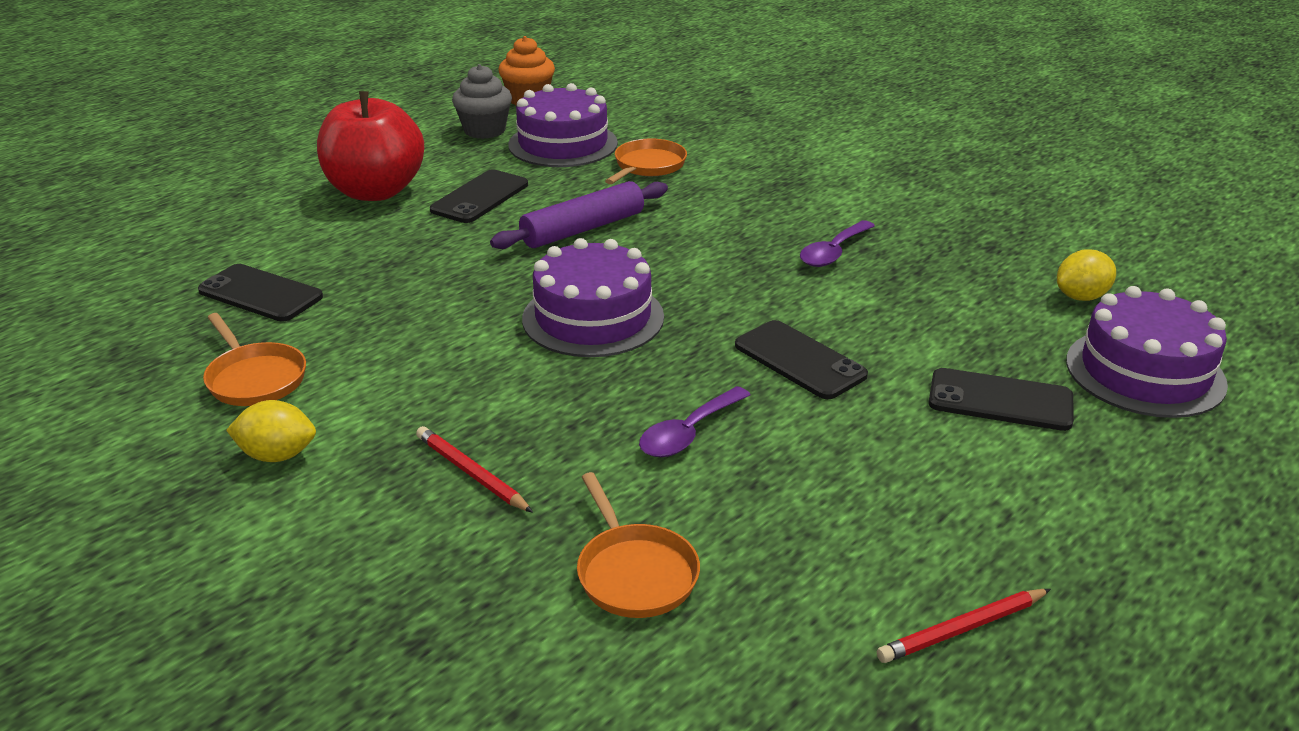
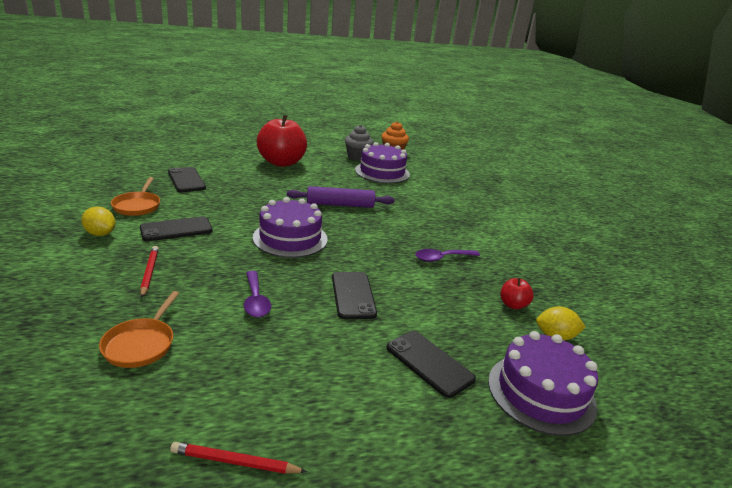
camera: 30 degrees right, 5 degrees down
(480, 197) = (317, 178): black phone -> black phone (176, 229)
(647, 166) = (406, 192): orange pan -> none
(688, 433) = (255, 300): purple spoon -> purple spoon turned 90 degrees counterclockwise
(992, 278) = (513, 305): none -> red apple

